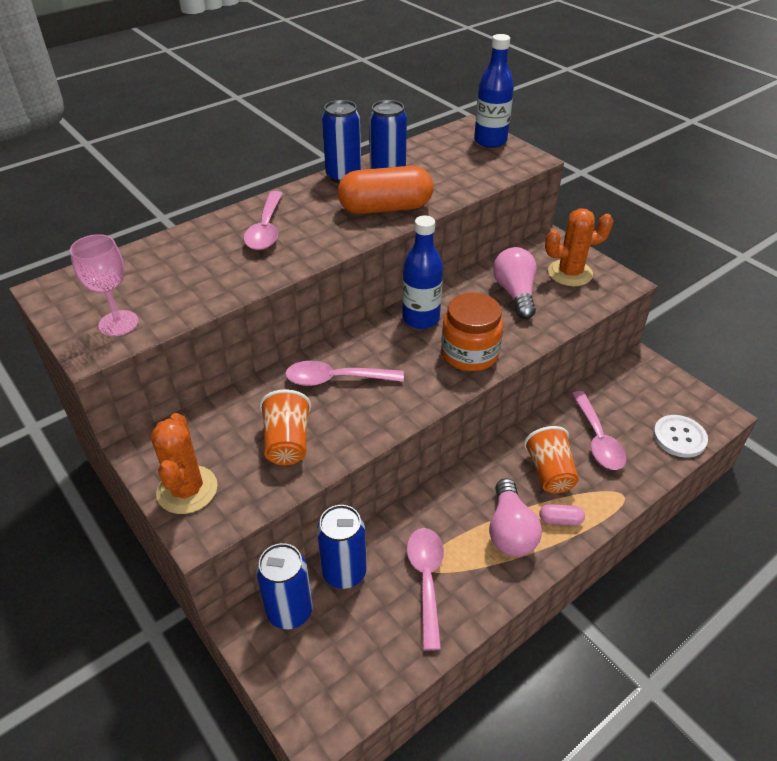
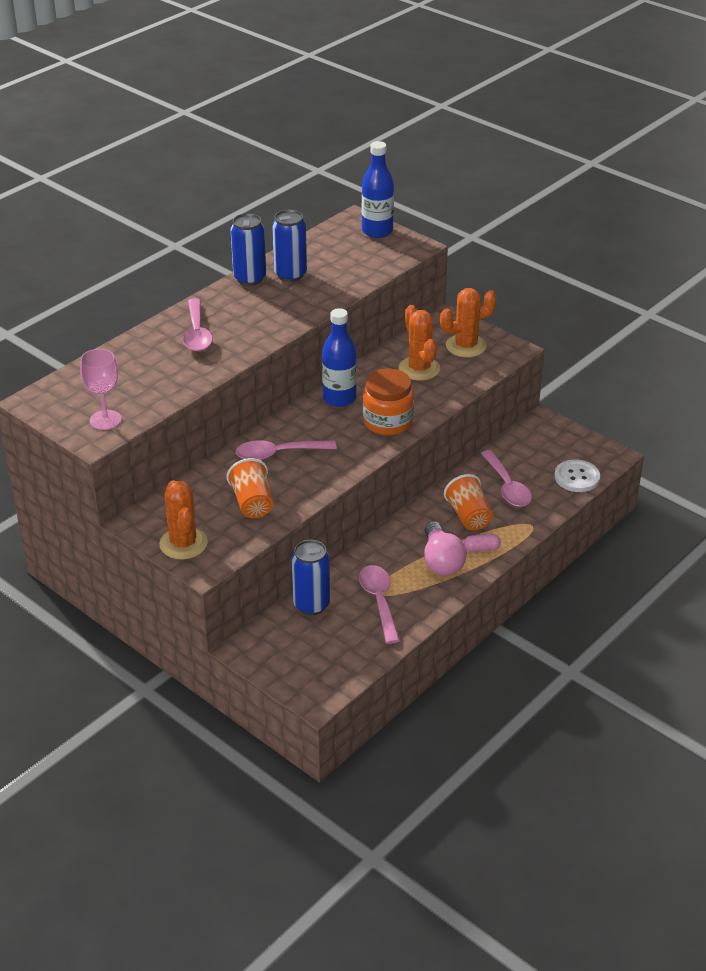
camera: 10 degrees left, 5 degrees down
(290, 611) = (275, 634): blue can -> none
(385, 208) = (296, 304): orange capsule -> none
(515, 293) = (419, 369): pink light bulb -> orange cactus

